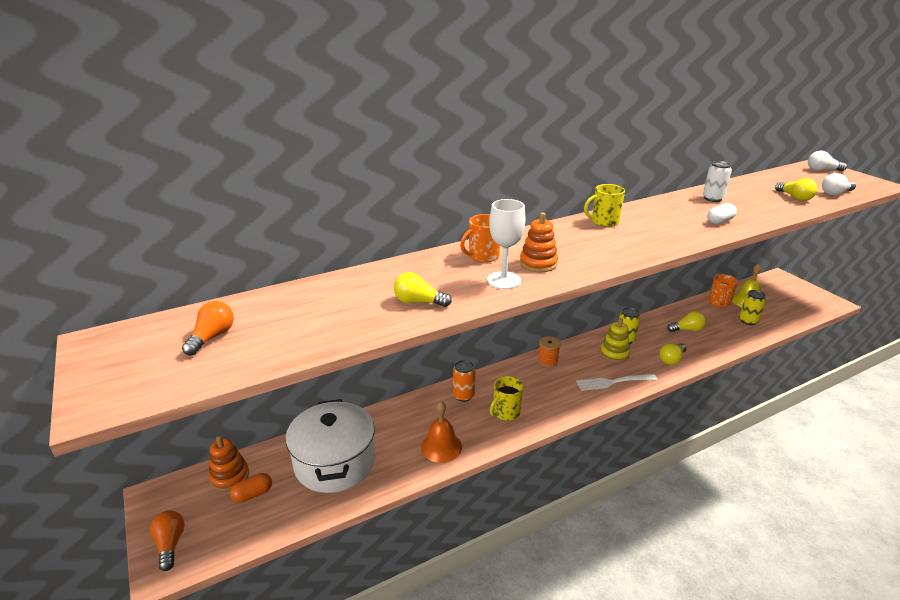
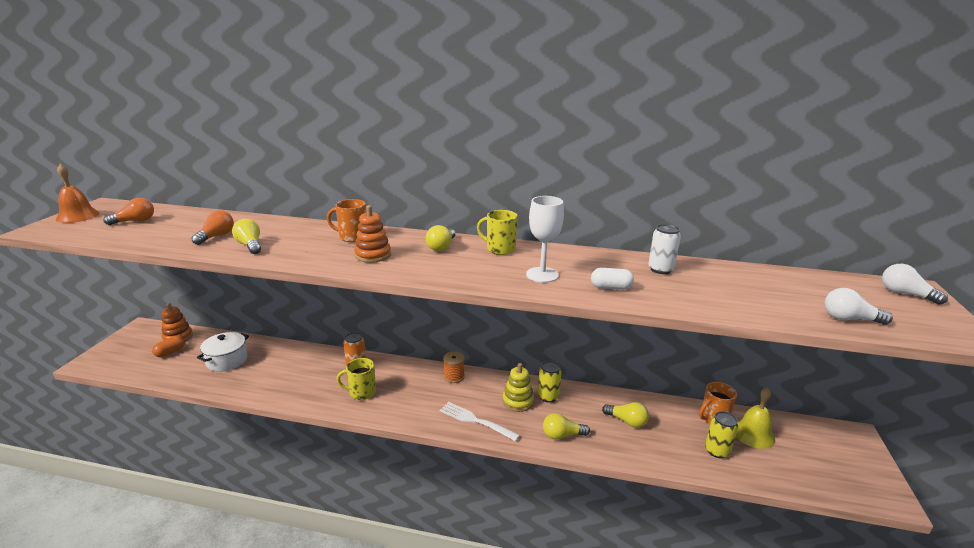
camera: 40 degrees right, 5 degrees down
(170, 544) = (107, 353): orange light bulb -> orange light bulb (216, 236)
(253, 494) = (170, 352): orange capsule -> orange capsule turned 60 degrees counterclockwise
(334, 462) = (227, 360): white pot -> white pot, size x0.61
(441, 447) = (288, 388): orange bell -> orange bell (77, 216)
(503, 280) = (324, 255): white goblet -> white goblet (542, 275)
(794, 197) = (771, 302): yellow light bulb -> yellow light bulb (441, 247)

